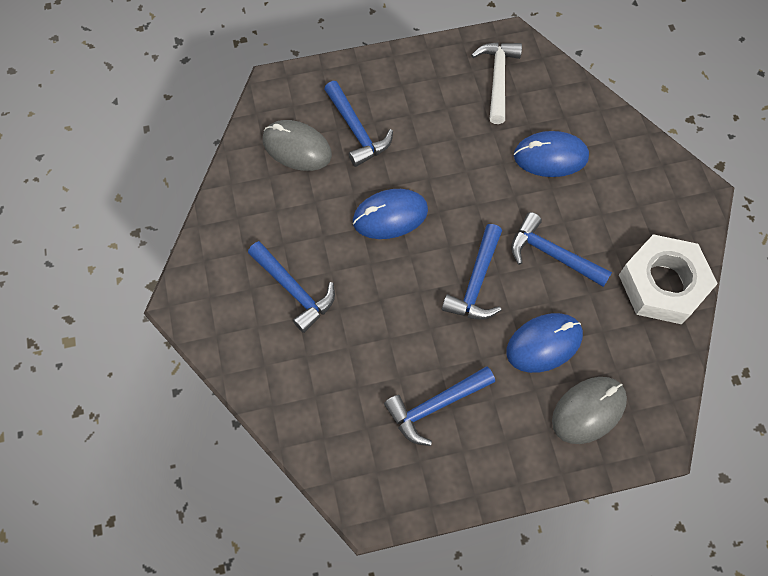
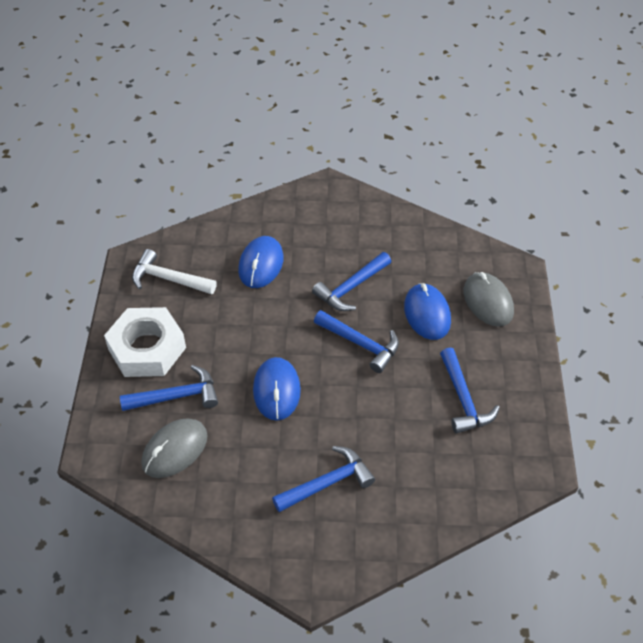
camera: 75 degrees left, 15 degrees down
(663, 284) = (397, 229): white nut -> white nut (147, 348)

